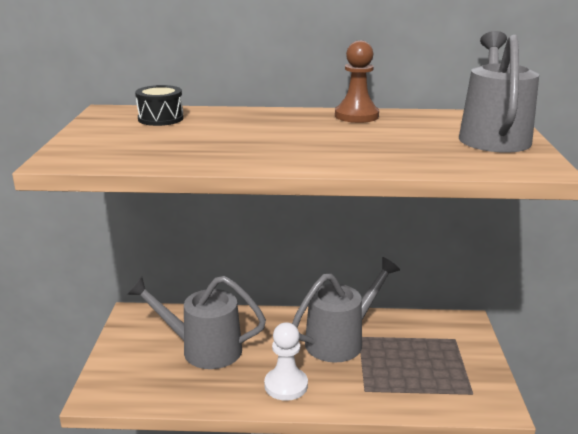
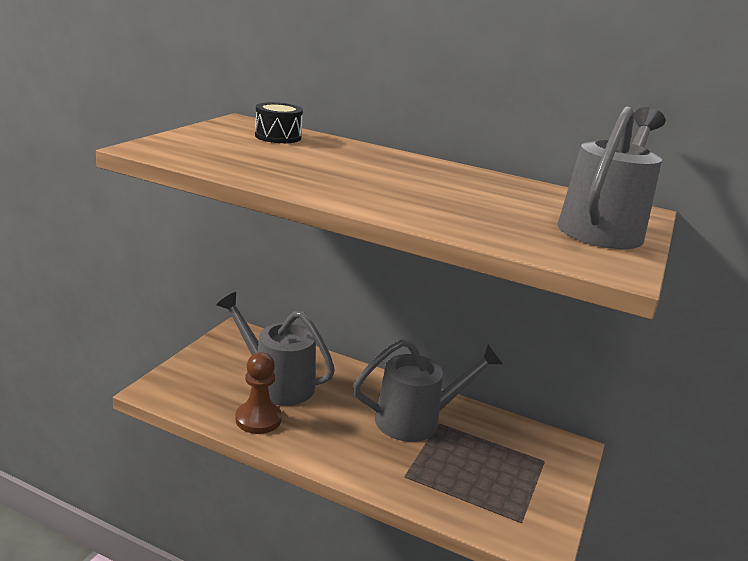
camera: 20 degrees right, 0 degrees up
(286, 385) = (329, 442): white pawn -> none
(356, 116) = (475, 176): brown pawn -> brown pawn (258, 419)

